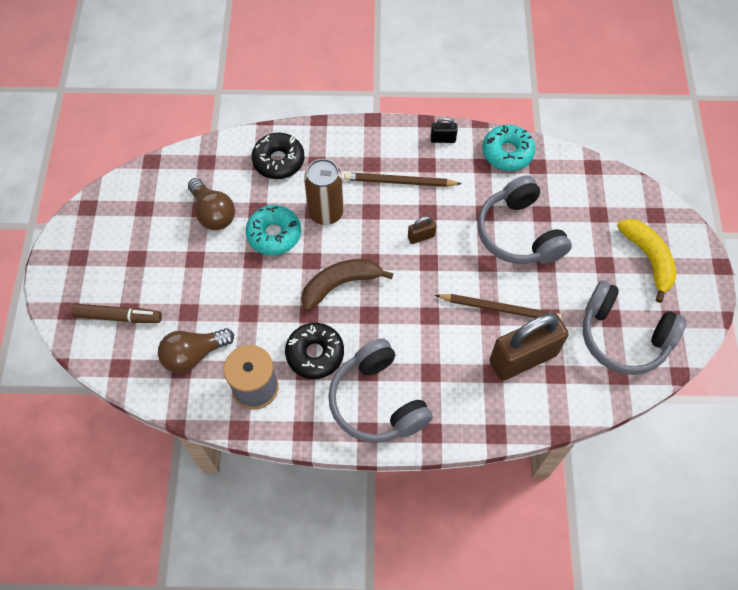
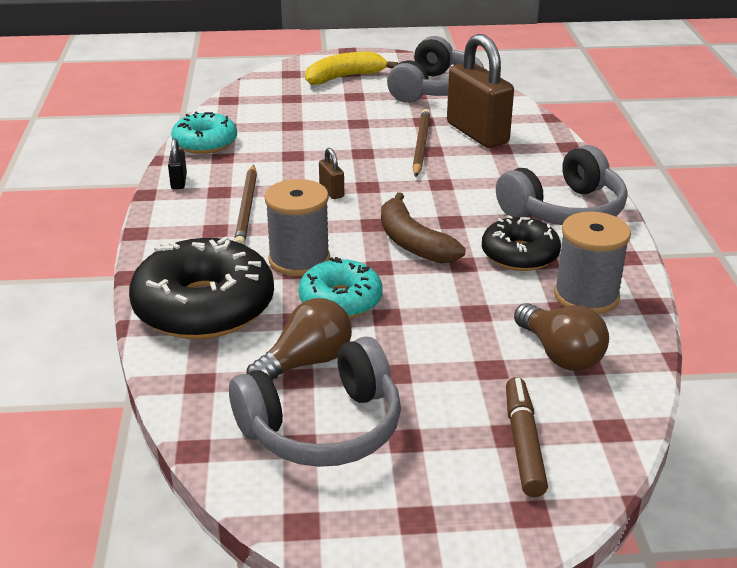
camera: 95 degrees left, 30 degrees down
(278, 161) = (204, 307): black donut -> black donut, size x1.68
(326, 212) = (299, 260): brown can -> grey spool
(519, 233) = (320, 136): grey headphones -> grey headphones (323, 428)

